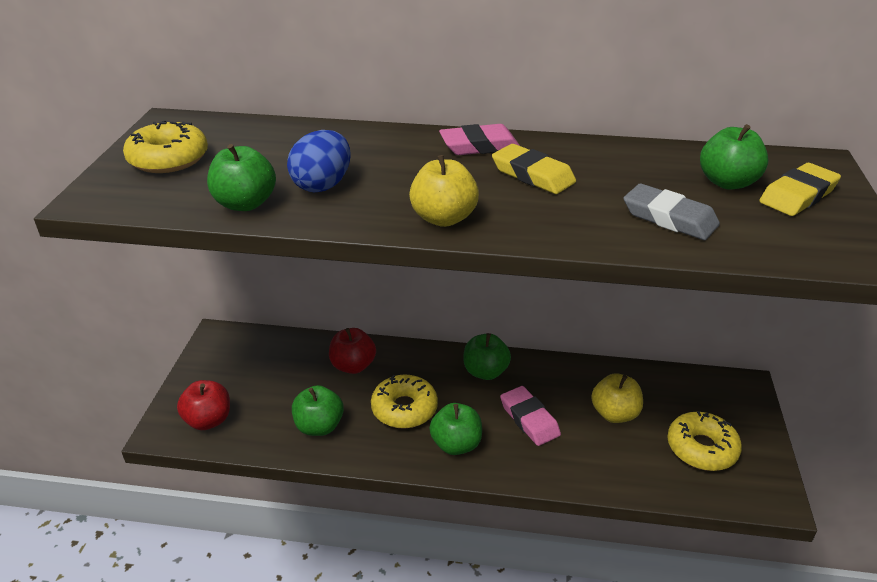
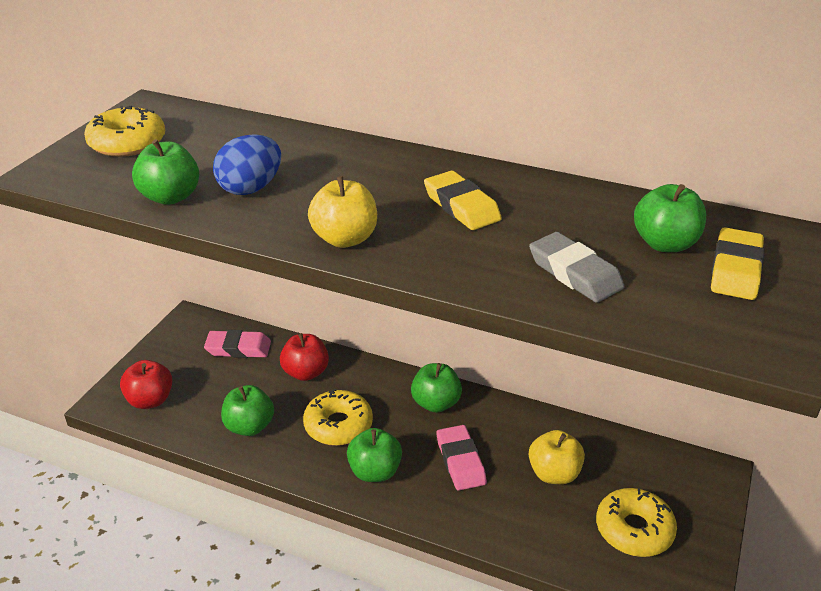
camera: 15 degrees right, 0 degrees up
(479, 146) = (426, 168): pink eraser -> pink eraser (238, 348)
(798, 195) = (735, 269): yellow eraser -> yellow eraser turned 45 degrees counterclockwise

